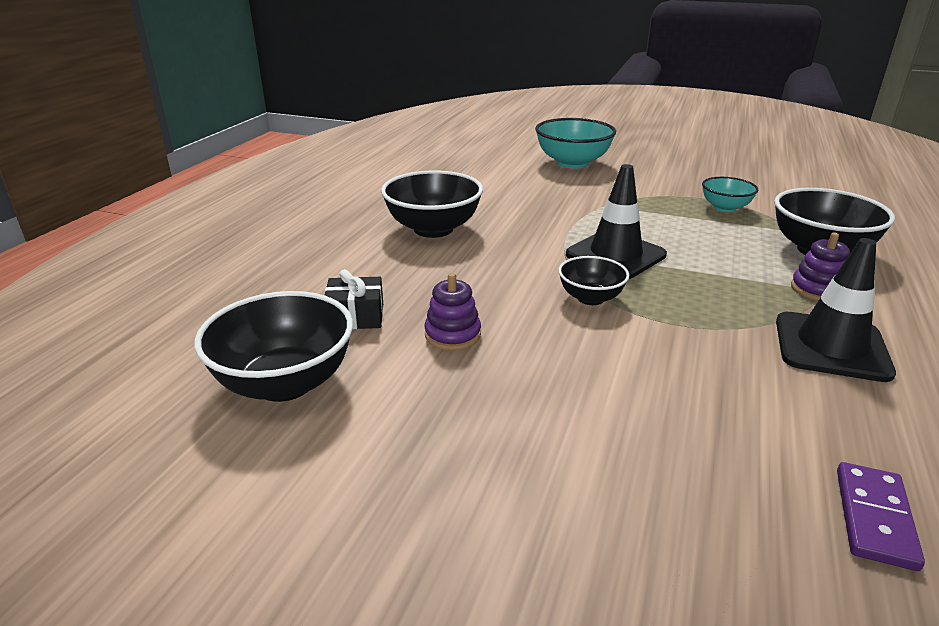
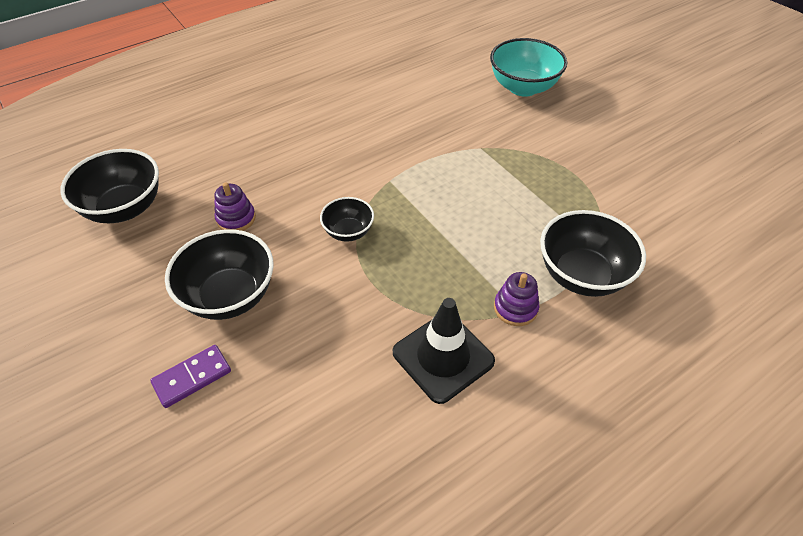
camera: 35 degrees right, 20 degrees up
(356, 316) = (204, 177): black gift -> none
(433, 229) = (331, 120): black bowl -> black bowl (230, 296)
(615, 255) = (418, 202): black traffic cone -> none
(725, 208) = (576, 193): turquoise bowl -> none
(875, 518) = (282, 467): purple domino -> purple domino (192, 377)

